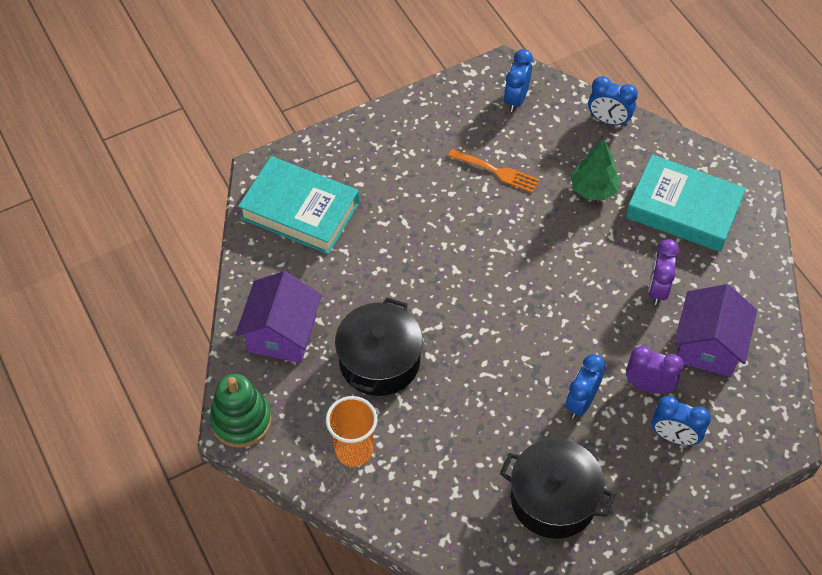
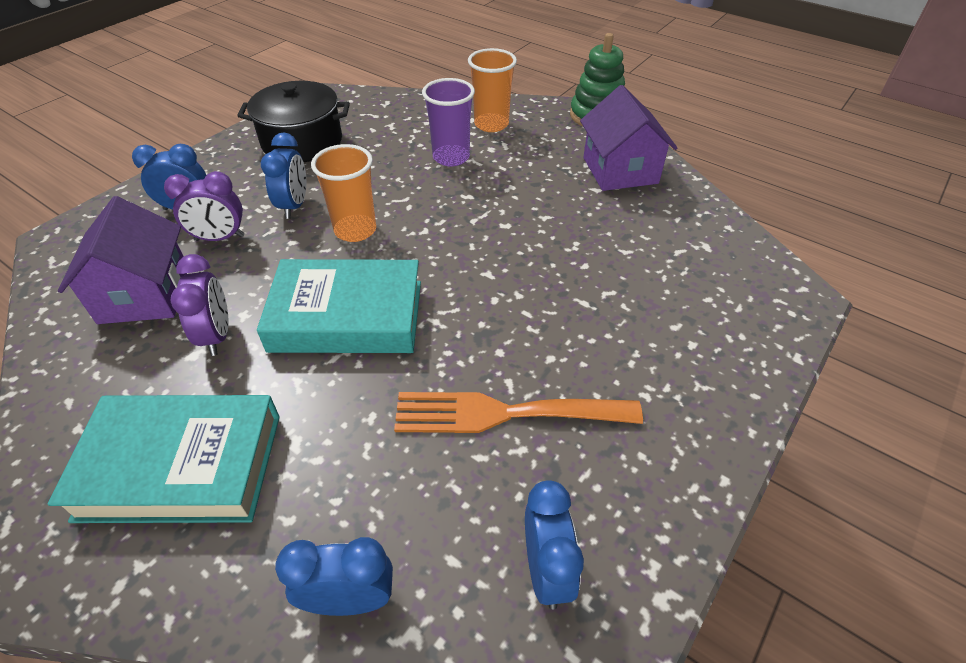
camera: 155 degrees right, 10 degrees down
(300, 210) = (712, 271): turquoise book -> turquoise book (347, 316)
(379, 361) = (513, 178): black pot -> none
(419, 413) = (451, 157): none -> purple cup
(497, 171) = (504, 413): orange fork -> orange fork, size x1.56
(537, 352) = (355, 230): none -> orange cup
(593, 189) = (342, 443): green tree -> none

